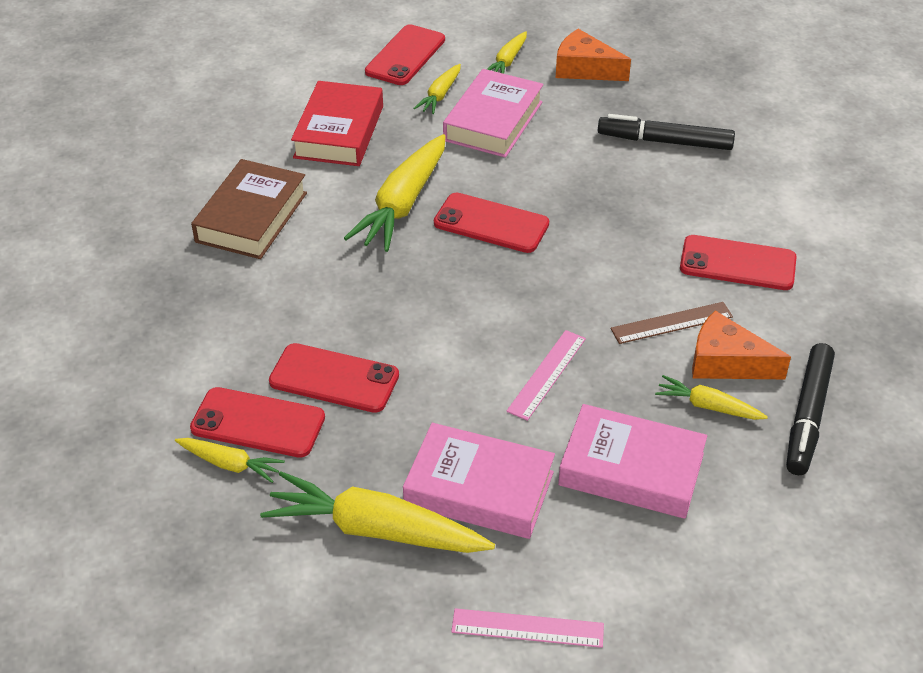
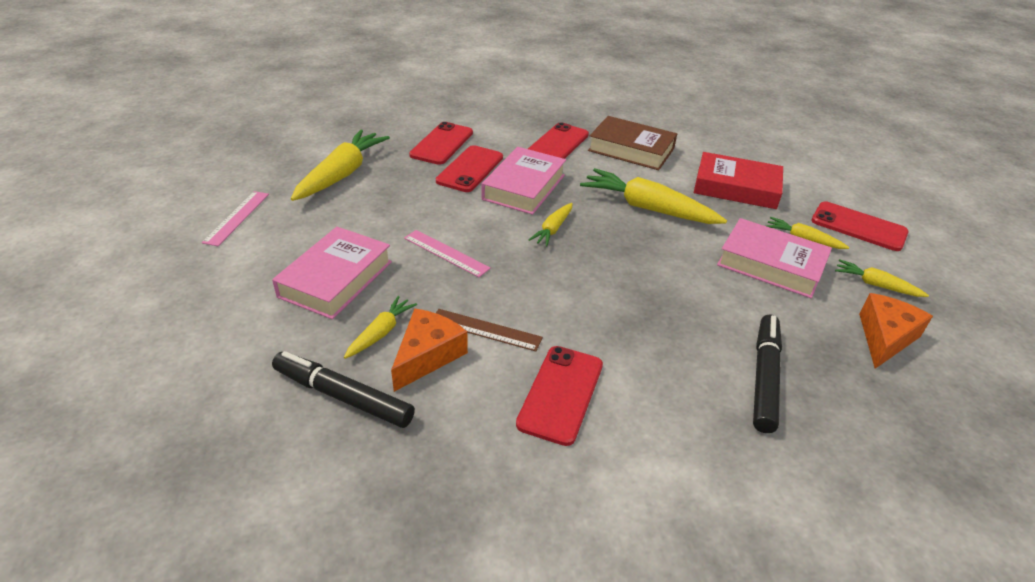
camera: 95 degrees right, 5 degrees down
(230, 464) = (414, 135): yellow carrot -> yellow carrot (553, 229)
(479, 489) = (353, 212): pink book -> pink book (524, 187)
(491, 224) = (624, 247): red phone -> red phone (557, 144)
(671, 323) = (485, 330): brown ruler -> brown ruler turned 60 degrees counterclockwise

